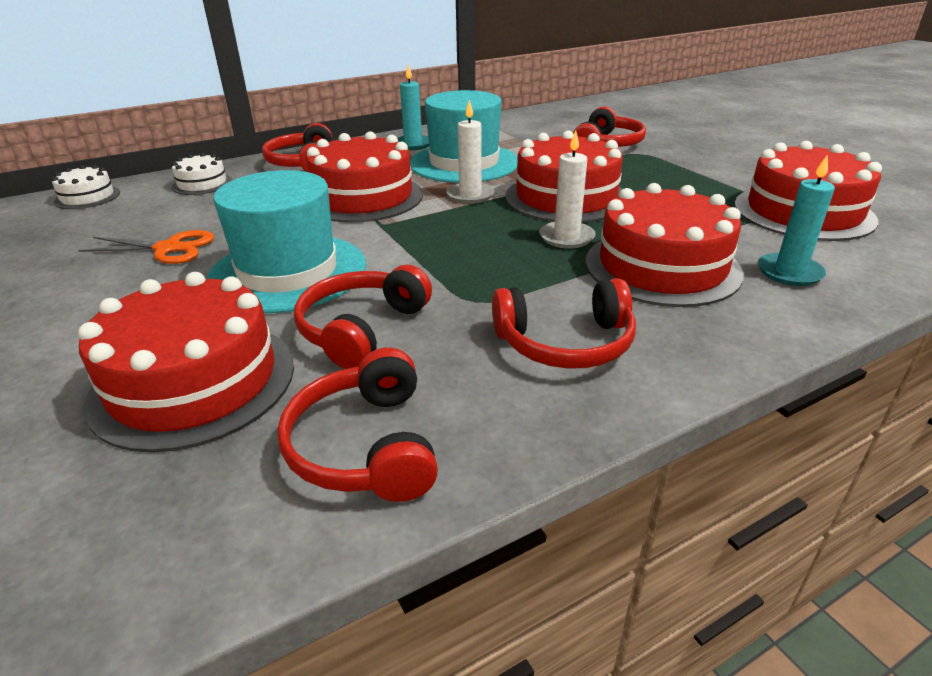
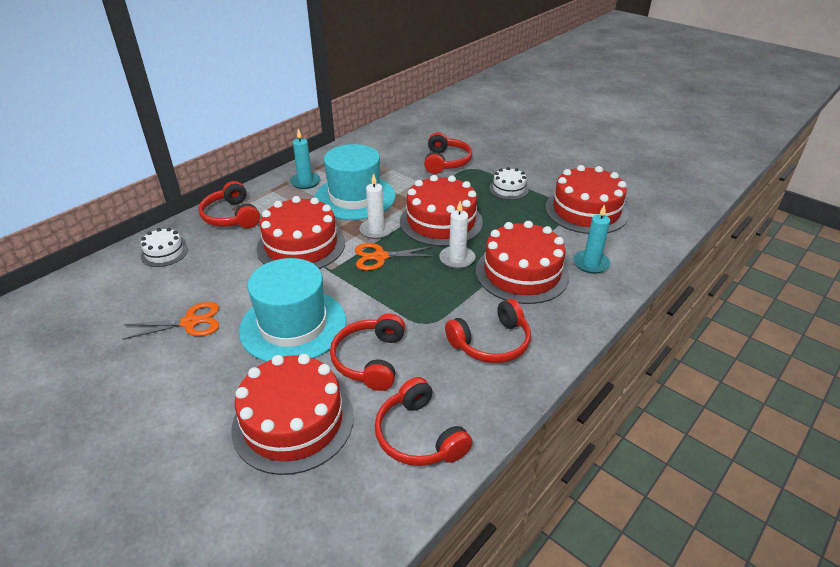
camera: 20 degrees left, 5 degrees up
(87, 197) = (77, 284): white cake -> white cake (508, 189)
(457, 221) = (380, 257): none -> orange scissors

